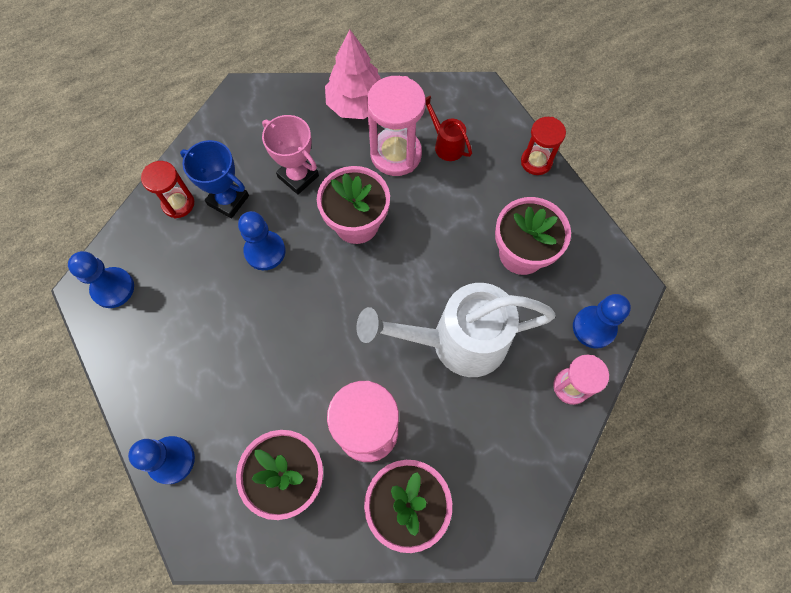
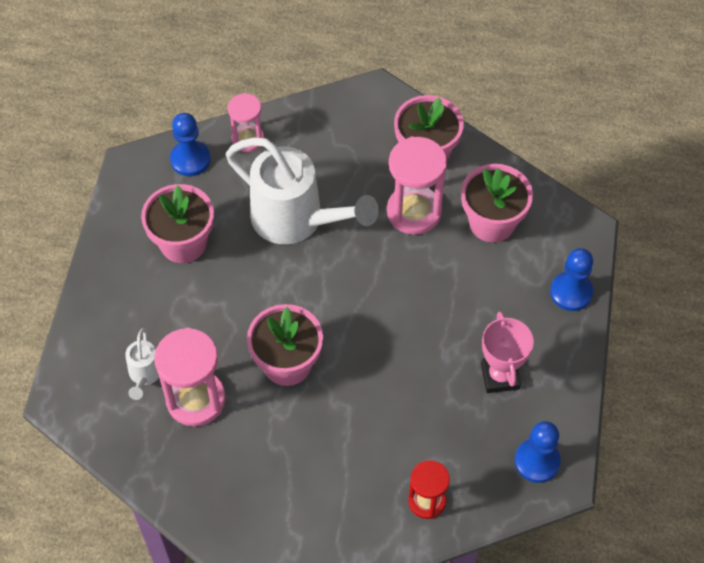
camera: 140 degrees left, 10 degrees down
(228, 200) = (379, 470): blue trophy -> none
(265, 251) = (383, 397): blue pawn -> none
(298, 176) = (299, 445): pink trophy -> pink trophy (500, 376)
(357, 105) = (182, 477): pink tree -> none
(446, 145) = (144, 375): red watering can -> white watering can
(536, 162) = (89, 302): red hourglass -> none

